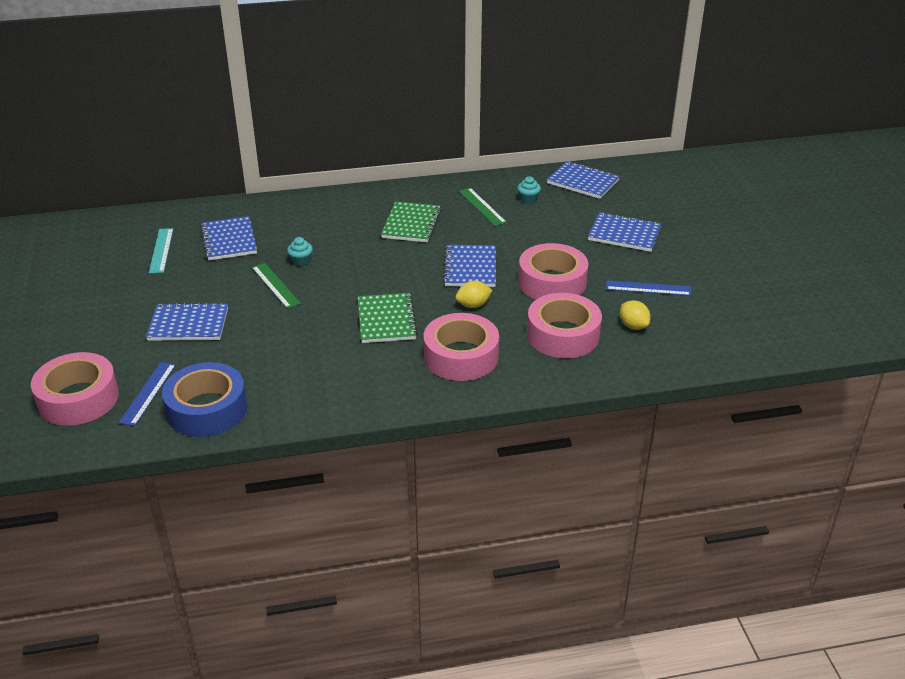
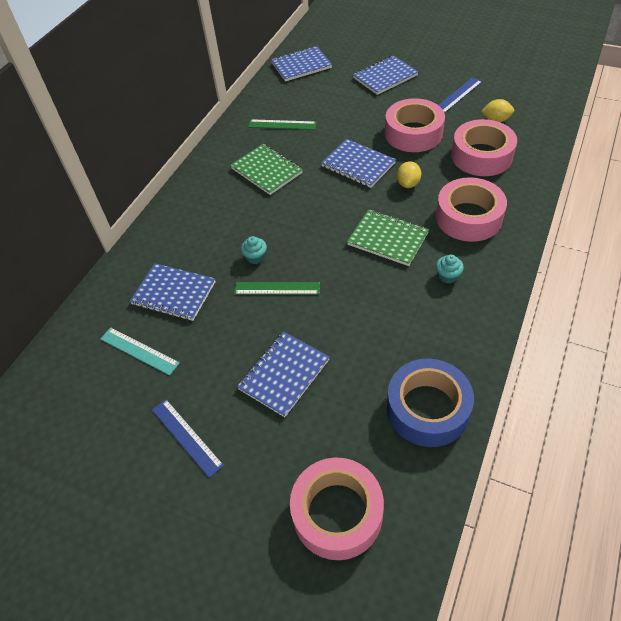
camera: 50 degrees left, 15 degrees up
(148, 393) = (370, 447): blue ruler -> blue ruler (186, 437)
(528, 199) = (296, 99): turquoise cupcake -> turquoise cupcake (447, 276)

